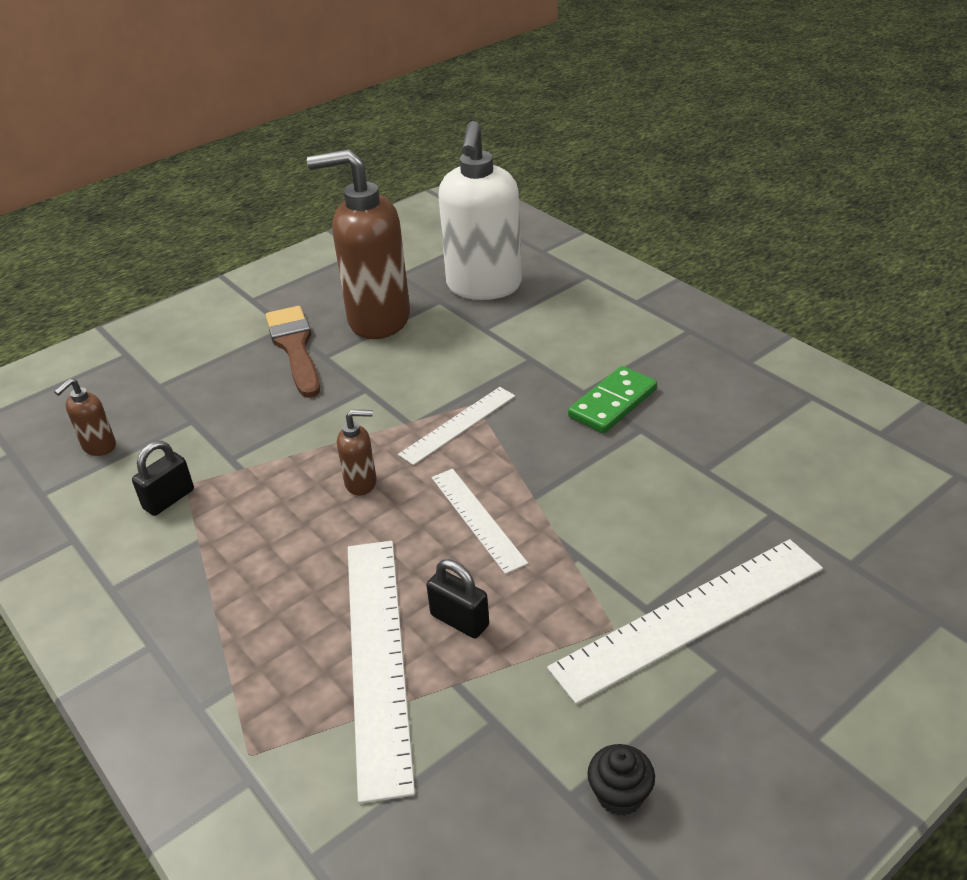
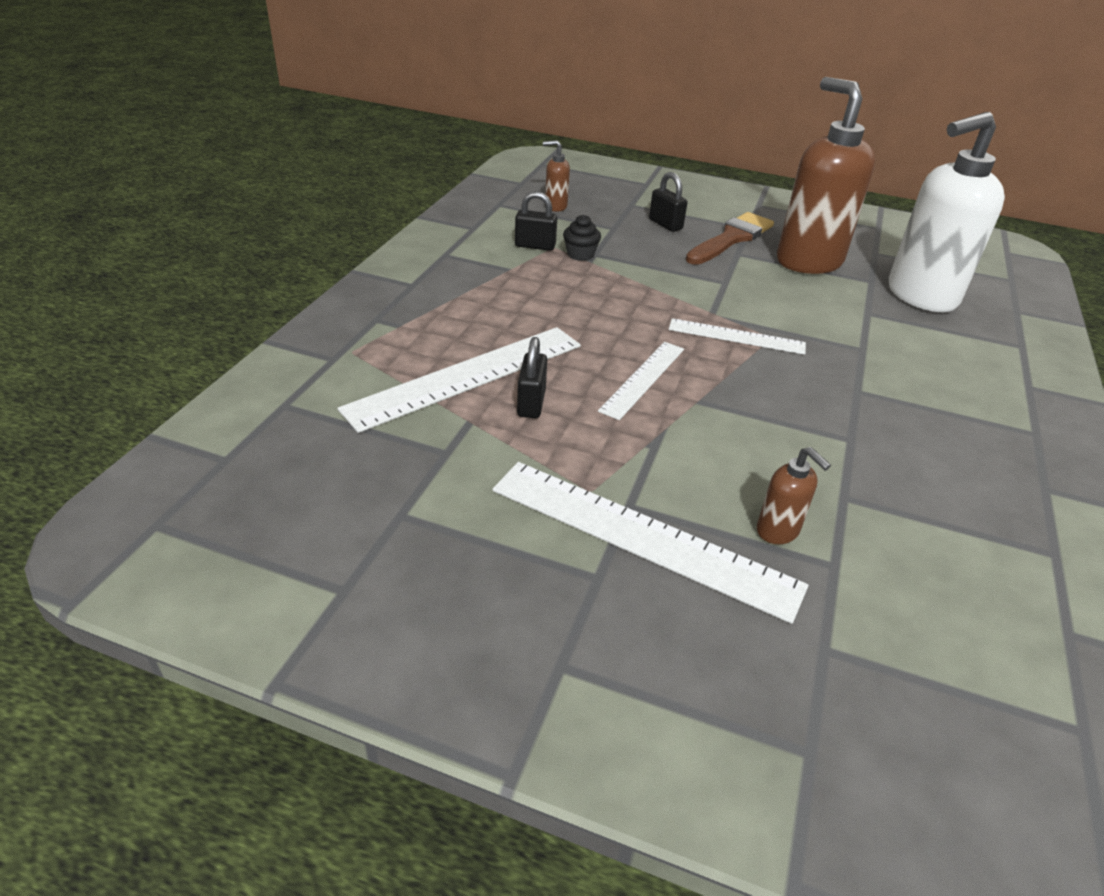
camera: 55 degrees right, 0 degrees up
(224, 379) = (665, 224): none -> black padlock
(361, 483) = (626, 313): brown soap dispenser -> brown soap dispenser (778, 531)
(613, 403) = (864, 412): green domino -> none
(620, 794) = (418, 543): black cupcake -> black cupcake (580, 254)

